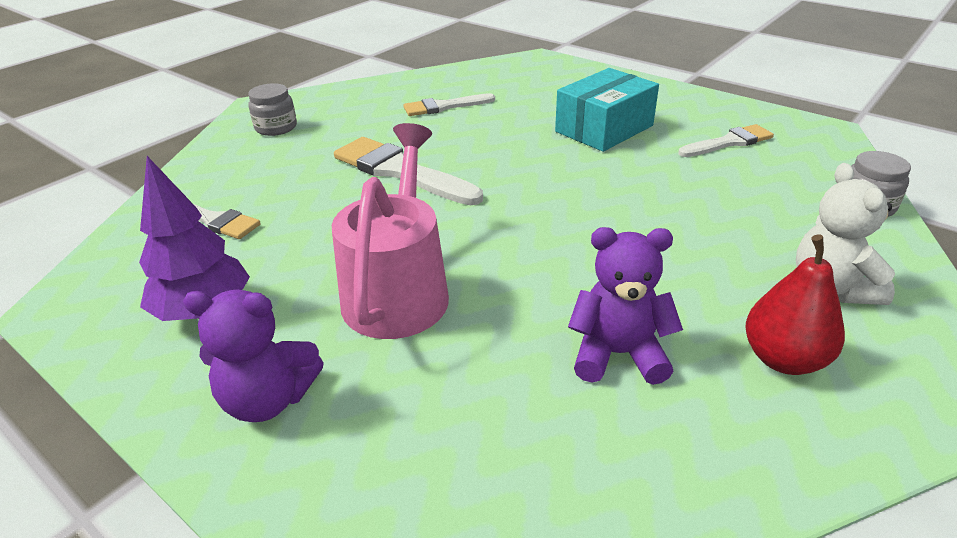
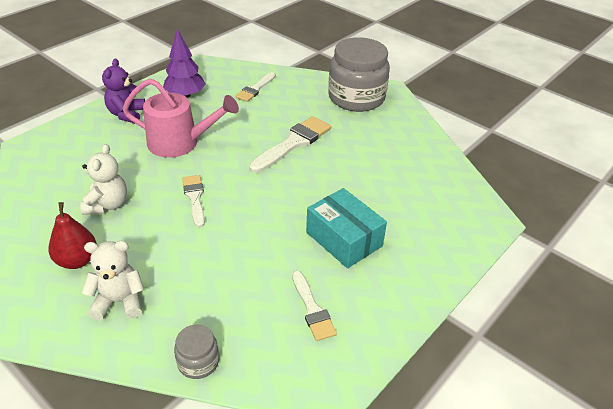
camera: 90 degrees right, 5 degrees up
(276, 127) = (356, 98): grey jar -> grey jar, size x2.24
(444, 106) = (386, 162): white brush -> white brush (195, 198)
(618, 354) = (107, 205): purple teddy bear -> white teddy bear

